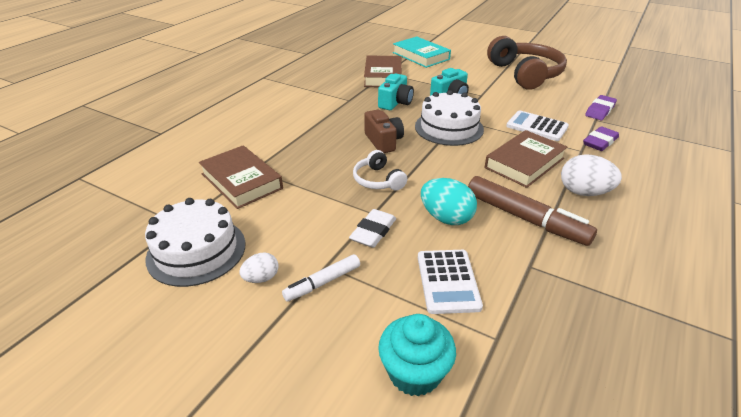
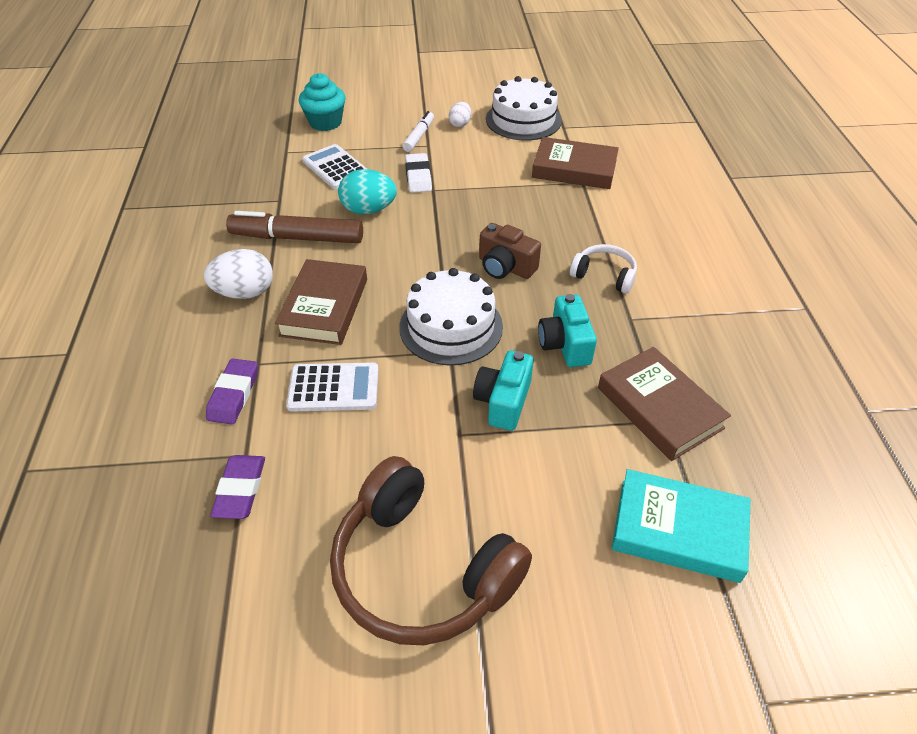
camera: 145 degrees right, 10 degrees up
(378, 180) = (461, 219): white headphones -> white headphones (604, 275)

